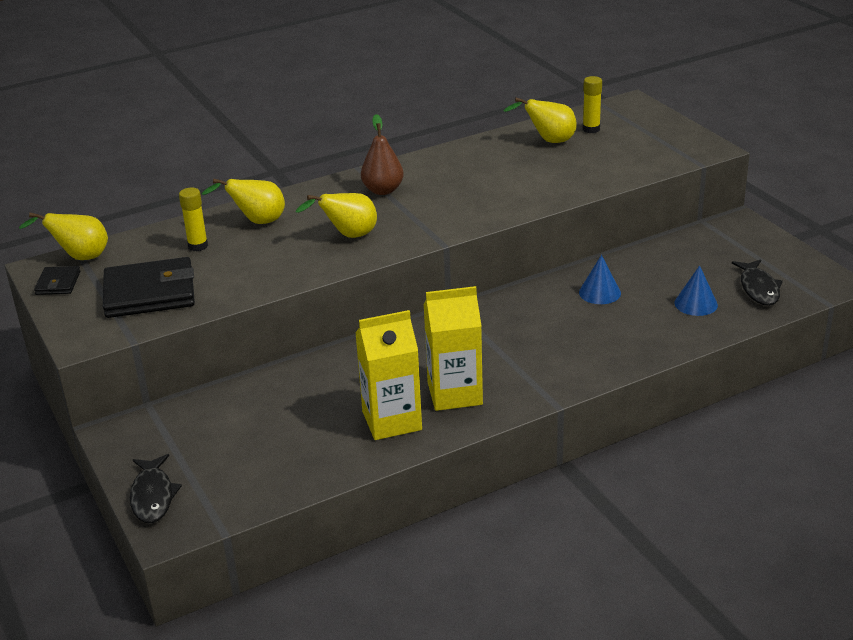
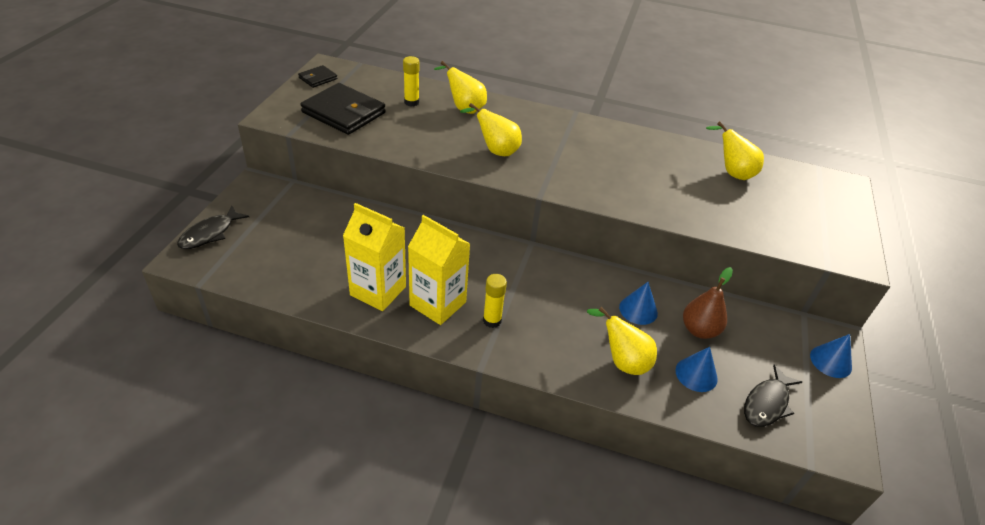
camera: 40 degrees right, 10 degrees up
(80, 257) = (351, 71): yellow pear -> yellow pear (622, 361)
(383, 190) = (565, 136): brown pear -> brown pear (699, 330)
(591, 129) = (779, 184): yellow glue stick -> yellow glue stick (492, 320)
(756, 238) = (830, 361): none -> blue cone

